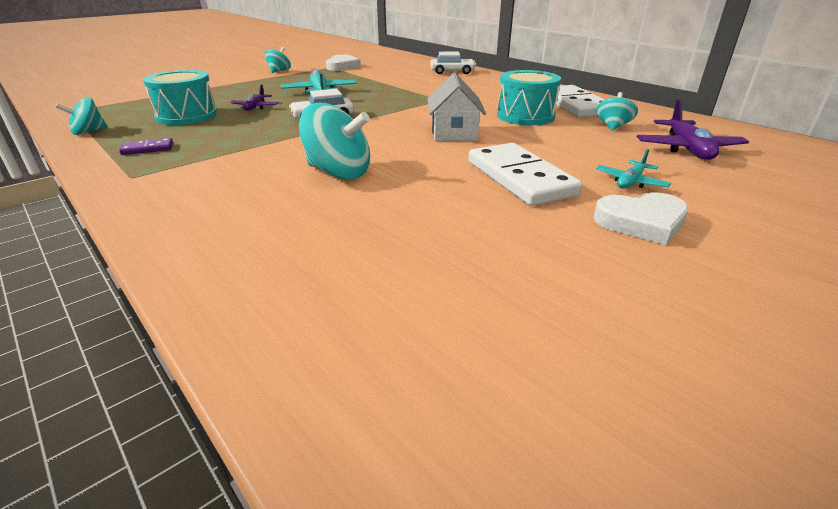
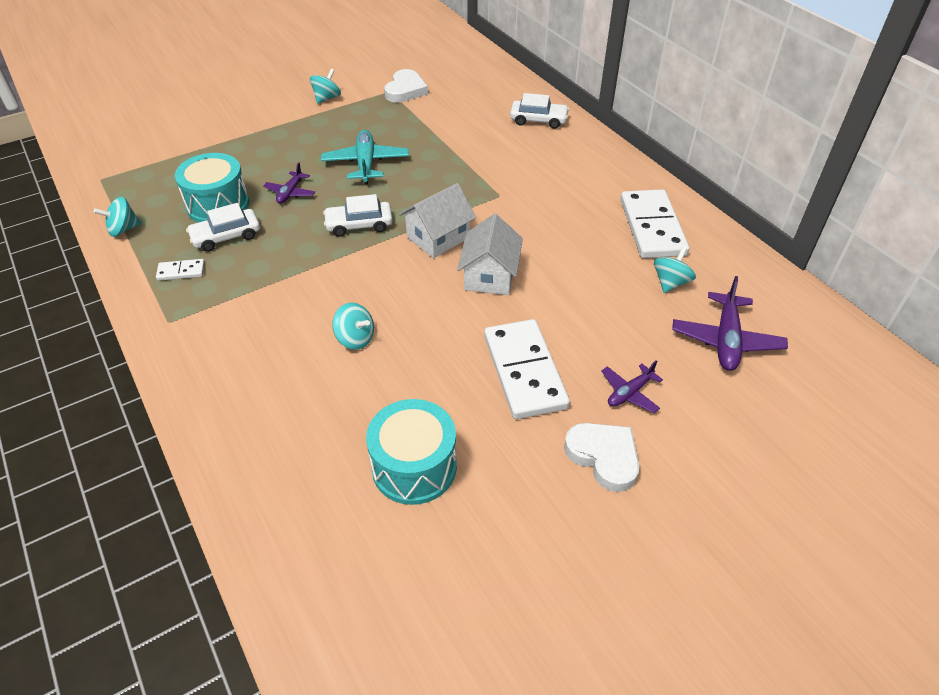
camera: 10 degrees right, 15 degrees up
(148, 149) = (181, 271): purple domino -> white domino
(195, 129) = (226, 236): none -> white car
(339, 172) = (355, 339): turquoise spinning top -> turquoise spinning top, size x0.60
(397, 119) = (438, 237): none -> white house
(525, 116) = (582, 247): turquoise drum -> turquoise drum (414, 467)
(630, 182) = (629, 393): turquoise plane -> purple plane
(641, 222) = (604, 457): white heart -> white heart turned 135 degrees counterclockwise

